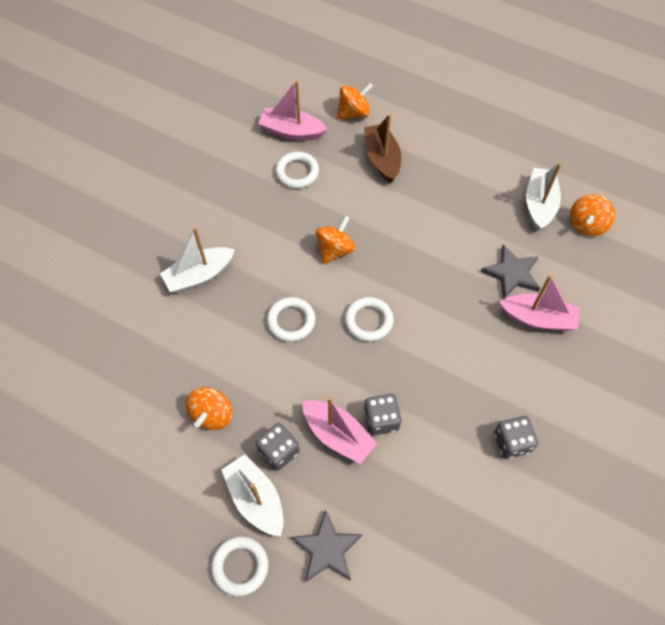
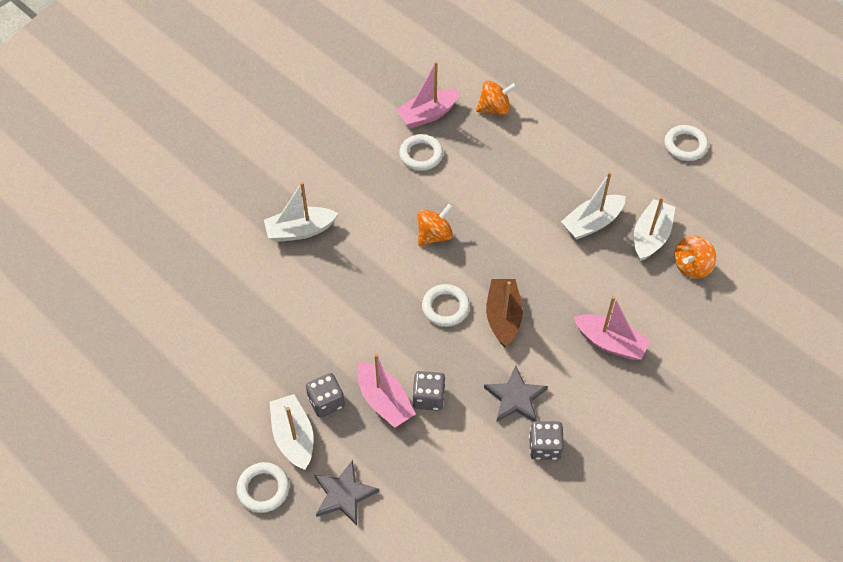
camera: 15 degrees right, 5 degrees down
(212, 415) = (275, 356): orange spinning top -> none
(291, 321) = (372, 291): white ring -> white ring (685, 145)
(292, 131) = (428, 114): pink boat -> pink boat turned 60 degrees counterclockwise
(382, 159) = (508, 159): brown boat -> brown boat (503, 317)
(481, 203) = (592, 223): none -> white boat
(512, 274) = (599, 296): grey star -> grey star (515, 398)

